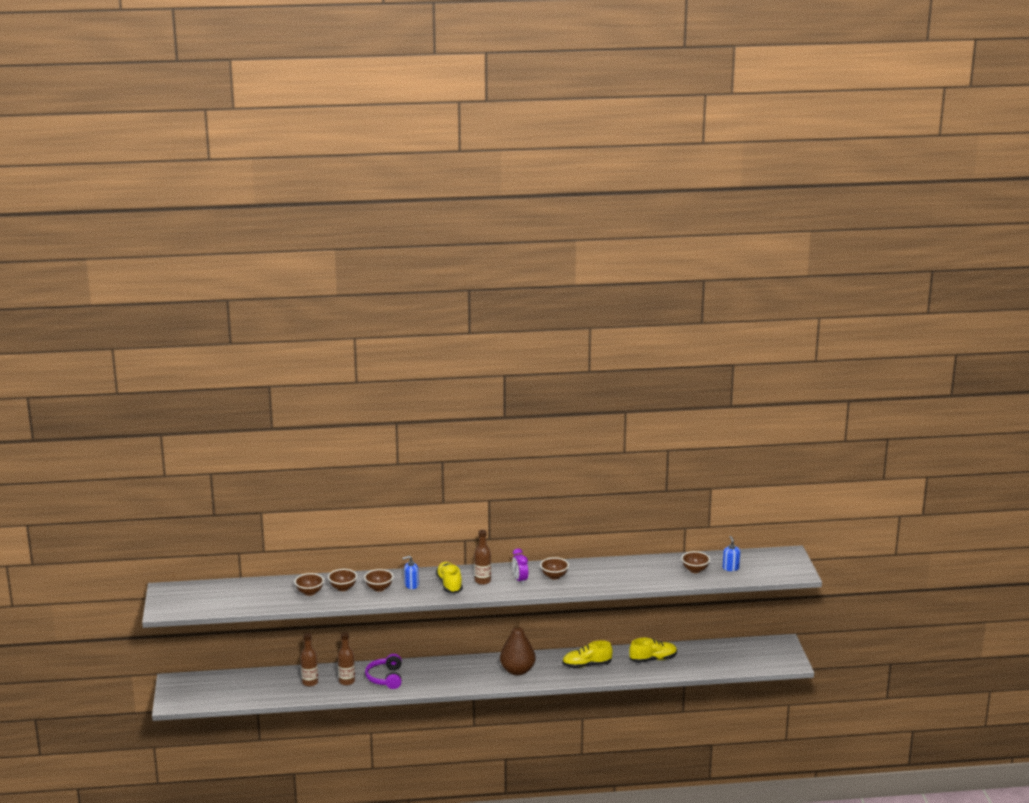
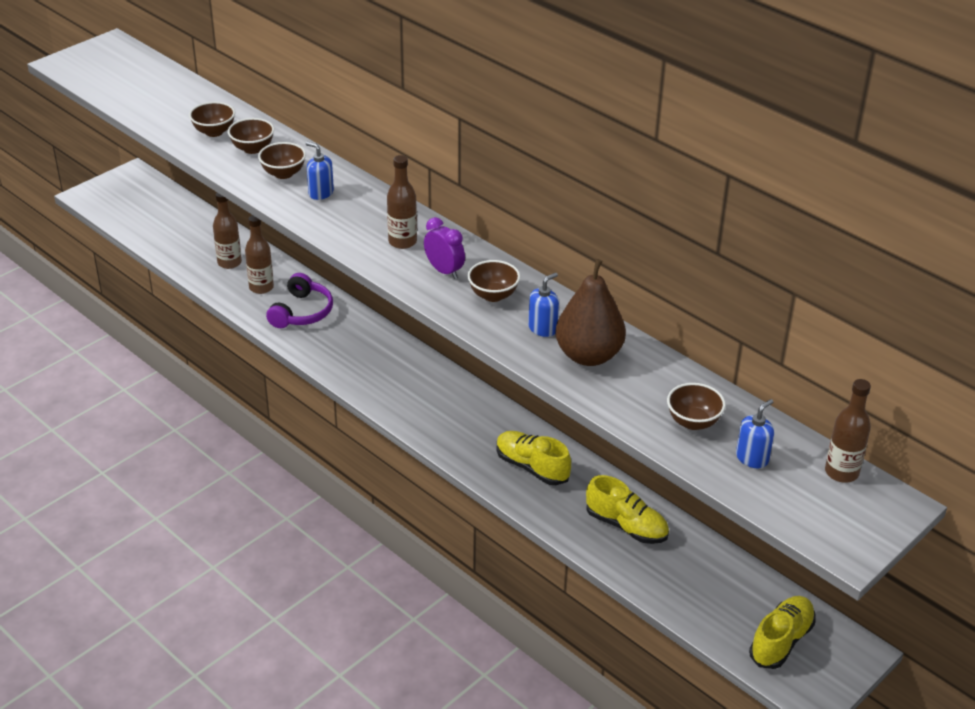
camera: 50 degrees right, 15 degrees up
(385, 678) = (302, 312): purple headphones -> purple headphones turned 150 degrees clockwise
(449, 584) = (359, 220): yellow shoe -> yellow shoe (781, 641)
(517, 671) = (443, 410): brown pear -> brown pear (588, 355)
(520, 580) = (444, 271): purple clock -> purple clock turned 105 degrees clockwise
(593, 575) = (543, 328): none -> blue soap dispenser
(760, 555) = (841, 472): none -> brown bottle

